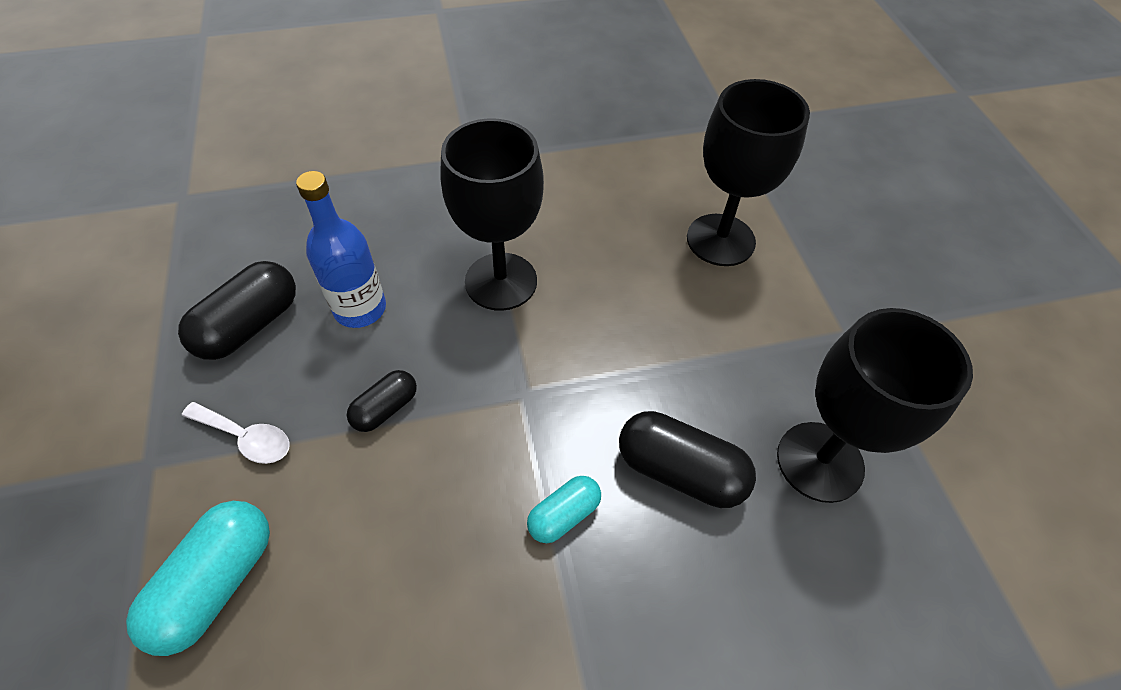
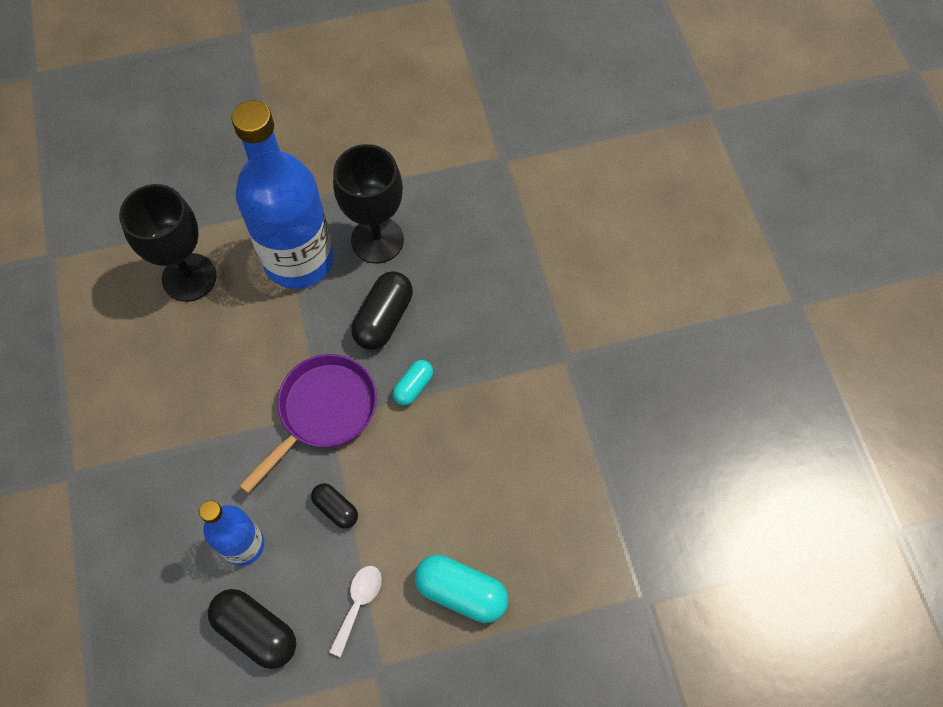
camera: 90 degrees left, 10 degrees up
(501, 281) = (221, 438): black goblet -> none
(529, 391) = (323, 411): none -> purple pan
(564, 515) = (413, 387): turquoise capsule -> turquoise capsule turned 75 degrees clockwise
(766, 356) = (299, 259): none -> blue bottle

